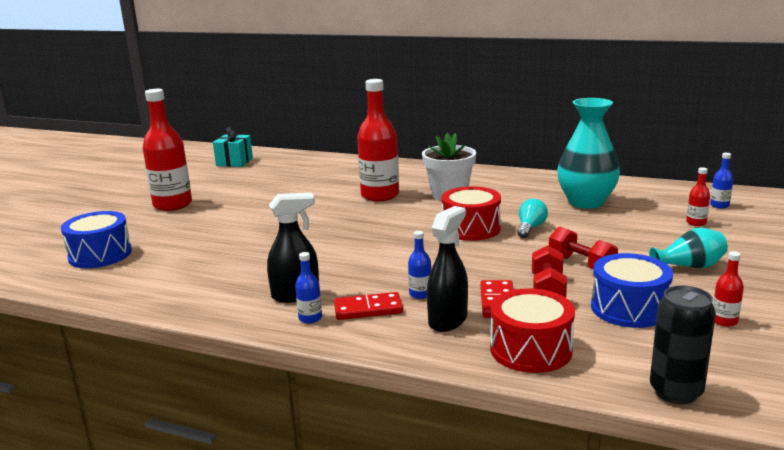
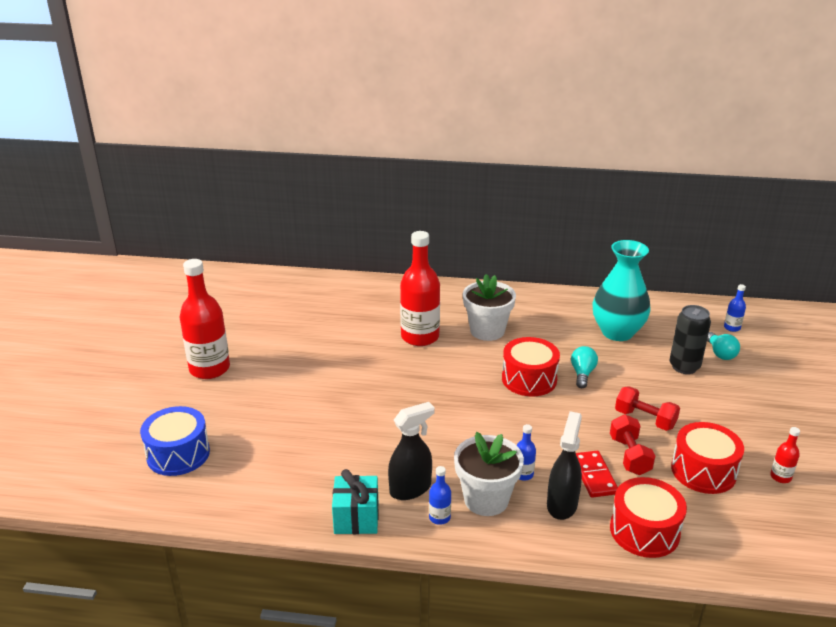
camera: 15 degrees left, 10 degrees up
(234, 162) = (237, 293): turquoise gift -> turquoise gift (356, 518)
(368, 309) = (486, 499): red domino -> white flower pot
(629, 308) = (703, 471): blue drum -> red drum
(675, 392) = (770, 562): black can -> black can (684, 367)
(689, 267) = (733, 413): turquoise vase -> none
(696, 223) = (720, 353): red bottle -> turquoise light bulb

